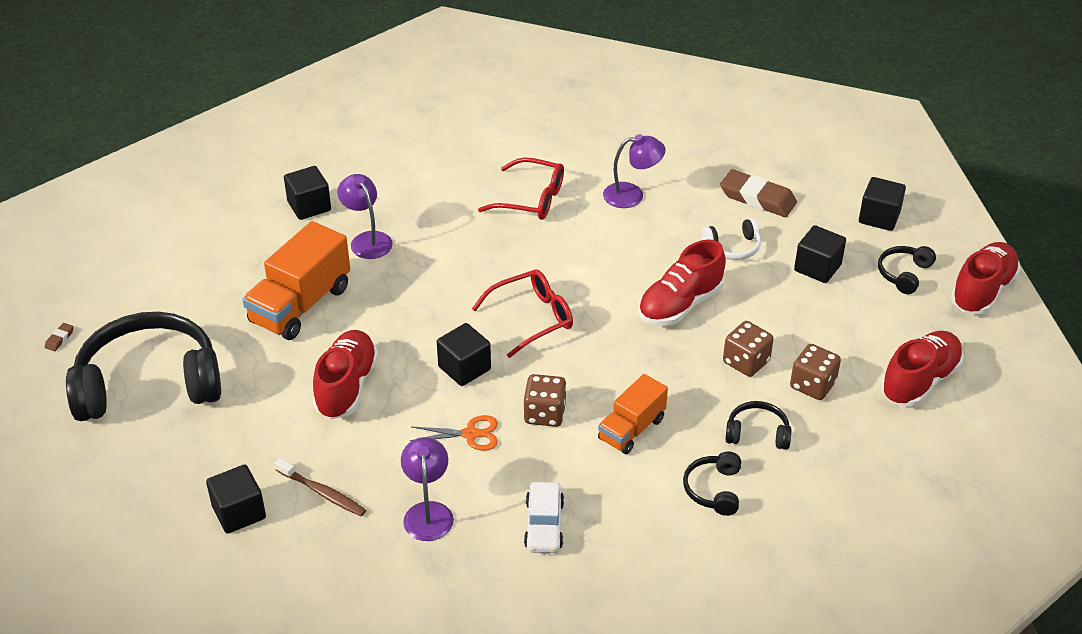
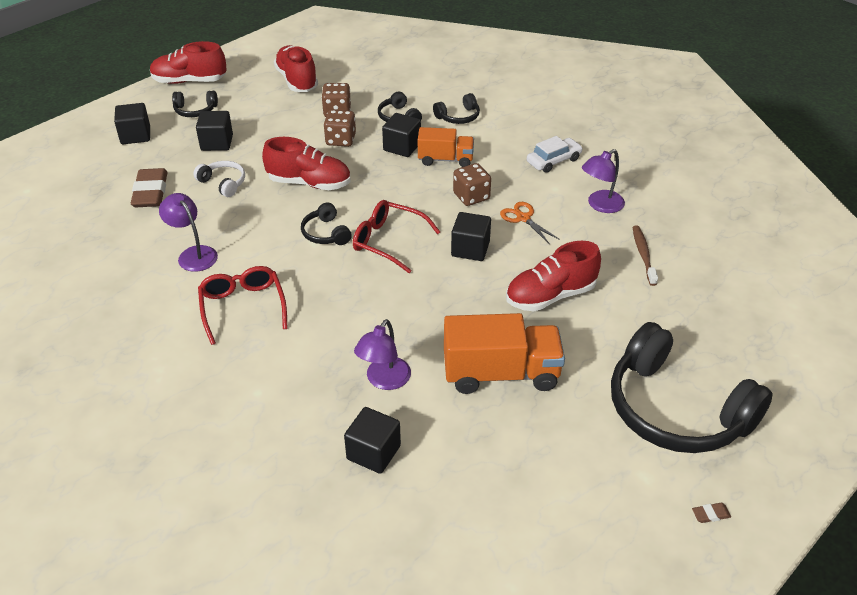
camera: 125 degrees left, 0 degrees up
(239, 512) = (704, 282): black cube -> black cube (402, 147)
(585, 283) = (326, 233): none -> black headphones
(919, 381) = (297, 81): red shoe -> red shoe turned 60 degrees clockwise

